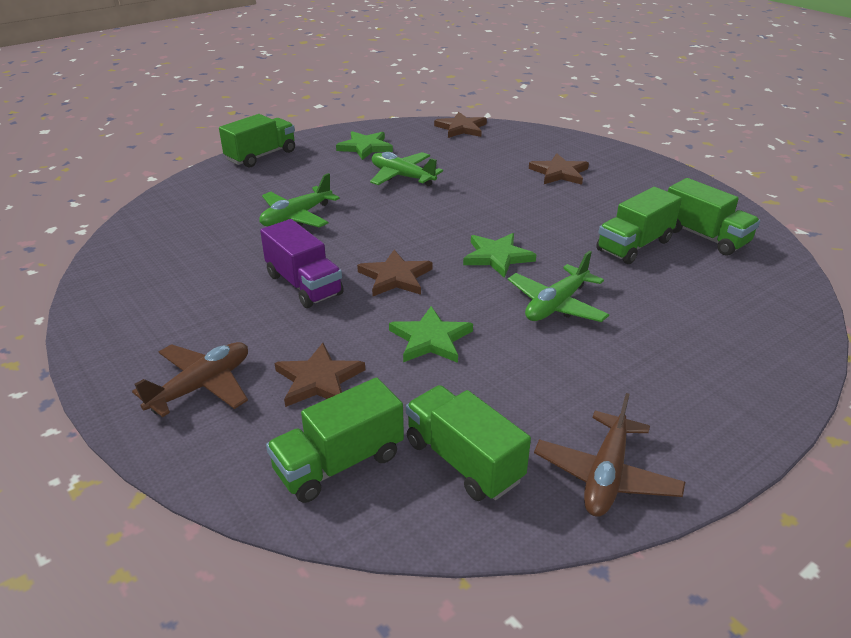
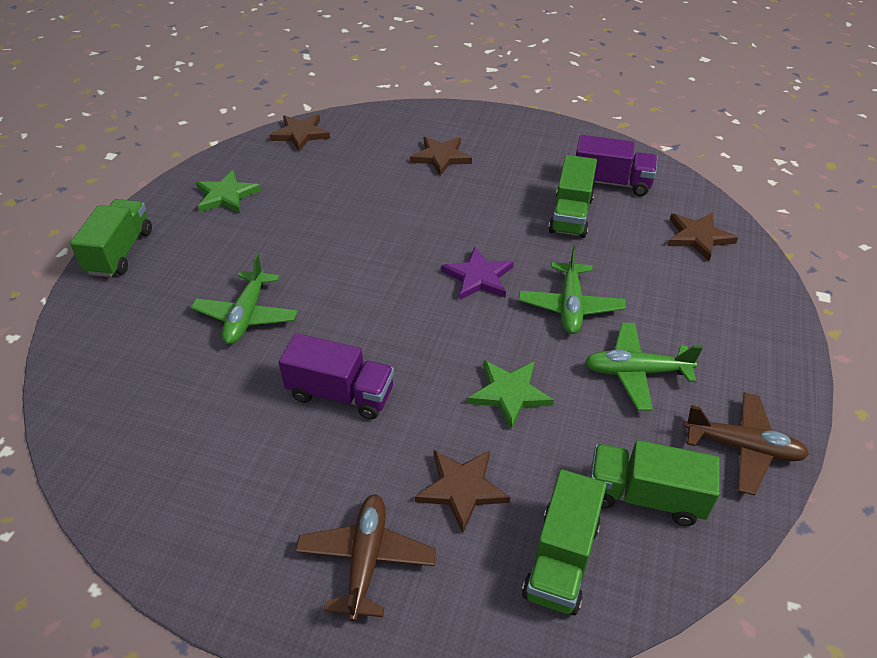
camera: 35 degrees left, 10 degrees up
(395, 277) = (415, 342): brown star -> brown star (698, 237)
(402, 176) = (303, 219): green plane -> green plane (636, 372)
(497, 257) = (478, 277): green star -> purple star
(606, 475) = (742, 448): brown plane -> brown plane turned 60 degrees counterclockwise
(704, 237) = (611, 183): green truck -> purple truck

